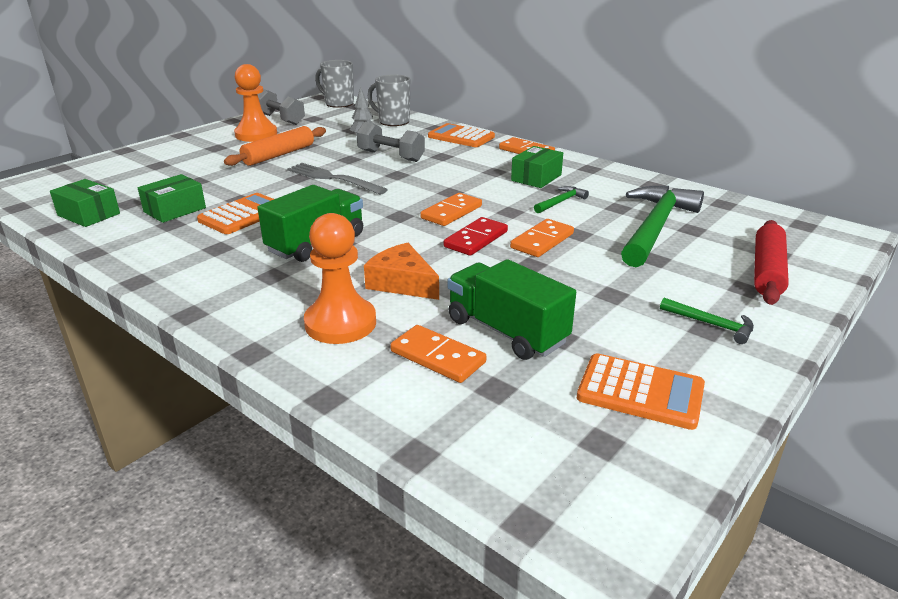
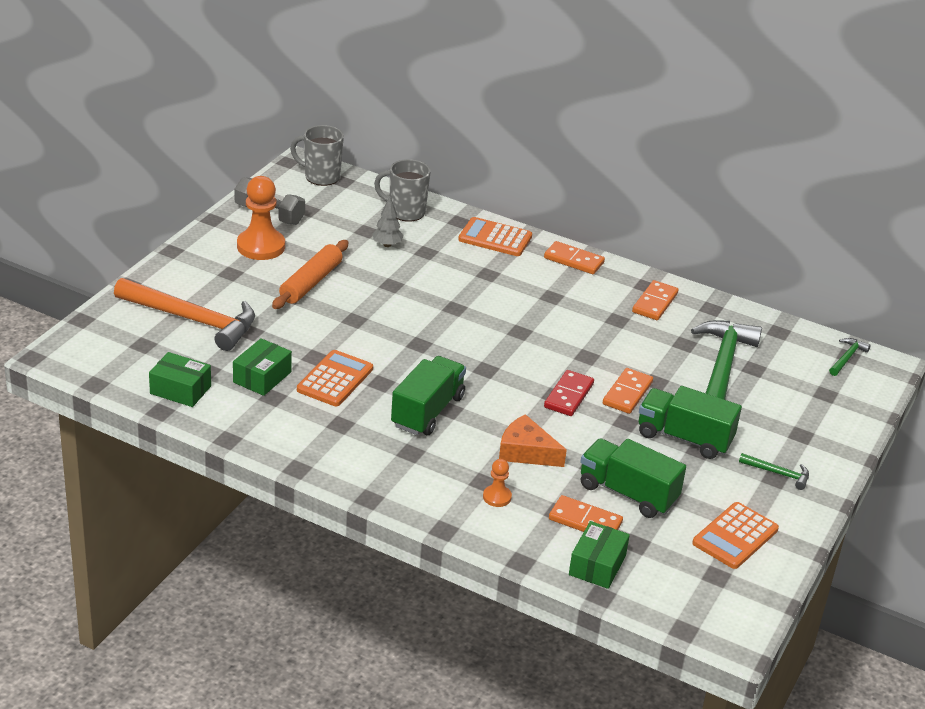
camera: 15 degrees left, 5 degrees up
(153, 172) = (192, 320): none -> orange hammer
(332, 178) = (391, 318): grey fork -> none
(340, 323) = (497, 497): orange pawn -> orange pawn, size x0.50
(391, 156) = (434, 278): grey dumbbell -> none
(451, 212) = (532, 361): orange domino -> orange domino (654, 303)
(536, 178) = (597, 304): green box -> green box (597, 565)
(561, 202) = (630, 339): green hammer -> green hammer (847, 358)
(596, 282) = (684, 438): none -> green truck
(640, 392) = (735, 536): orange calculator -> orange calculator turned 120 degrees clockwise
(767, 271) = (818, 414): red rolling pin -> none

